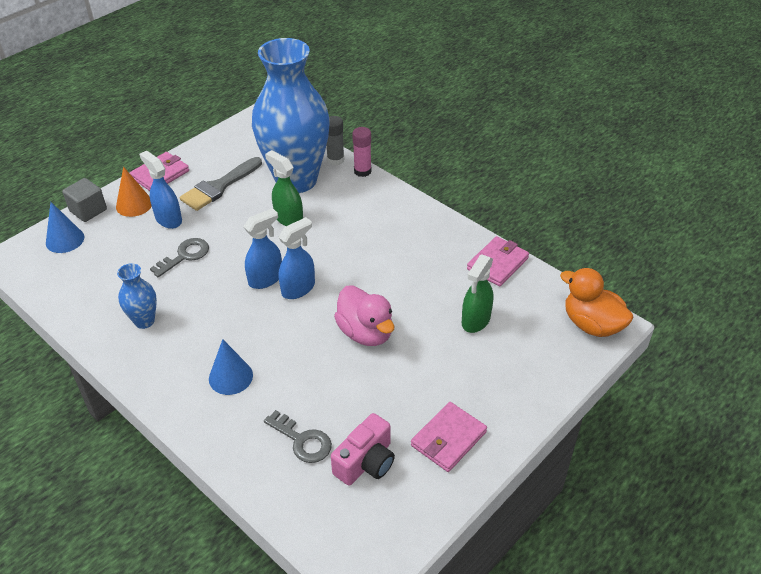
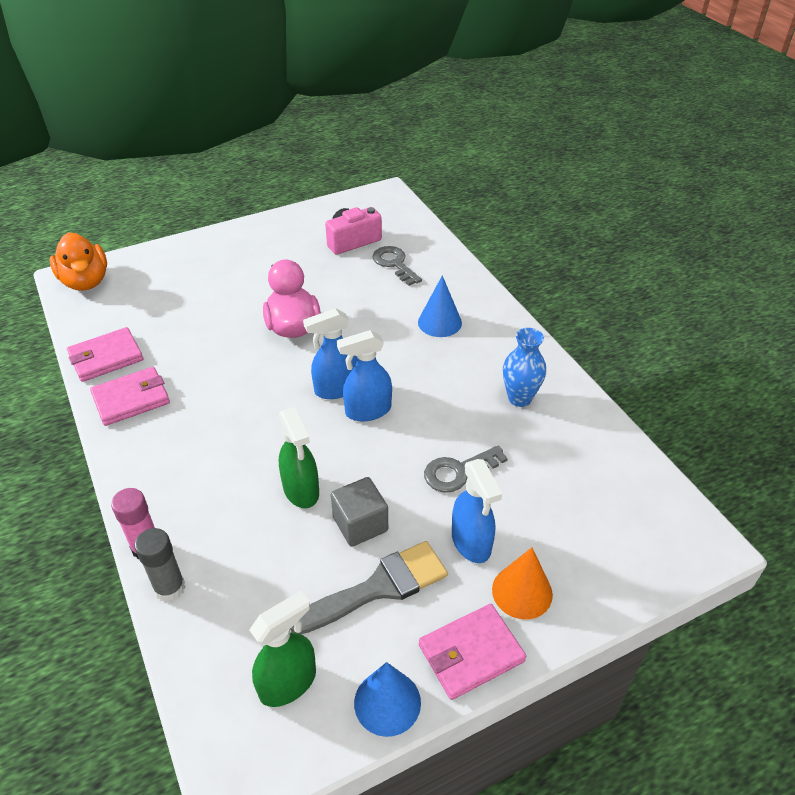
camera: 160 degrees left, 0 degrees up
(65, 240) = (629, 550): blue cone -> blue cone (387, 702)
(88, 210) = (598, 602): grey cube -> grey cube (360, 524)
(296, 180) = (254, 561): blue vase -> none
(448, 439) = (280, 239): pink wallet -> pink wallet (131, 399)
(475, 320) = (182, 310): green spray bottle -> green spray bottle (288, 683)

